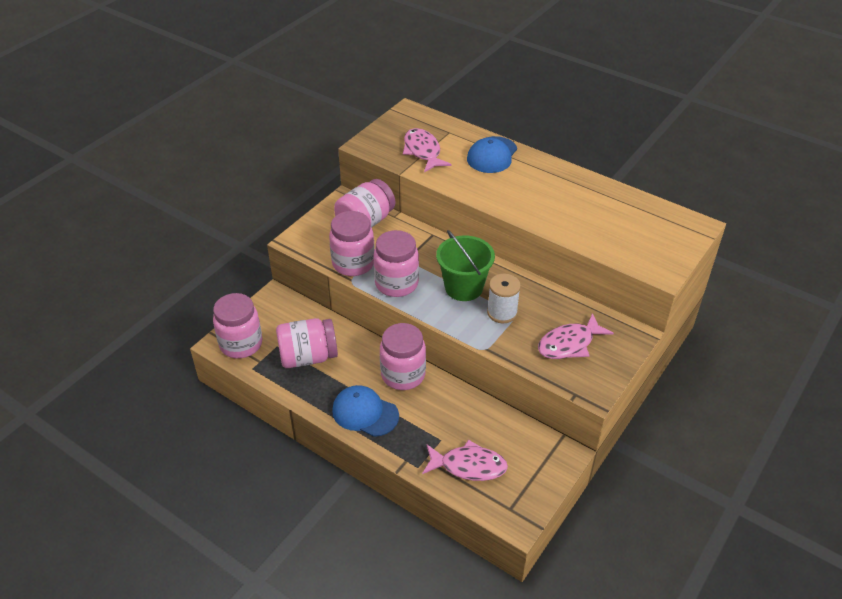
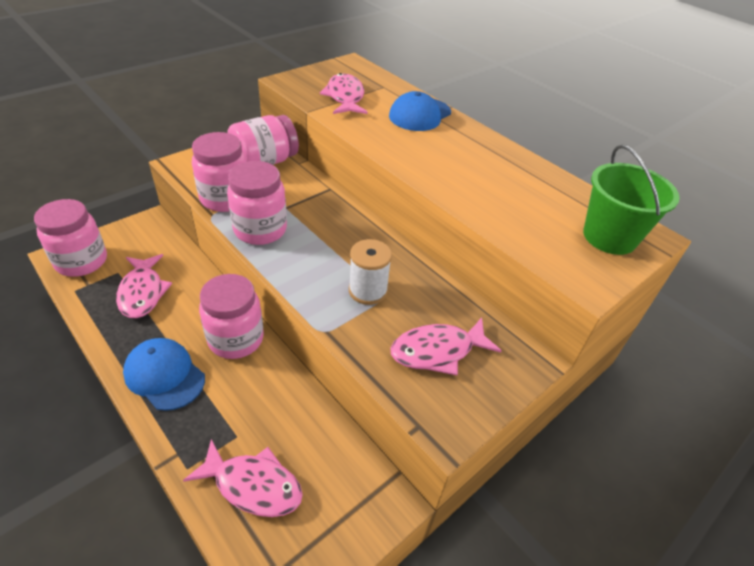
camera: 10 degrees right, 0 degrees up
(308, 357) = (142, 292): pink jar -> pink fish
(464, 287) = (335, 251): green bucket -> green bucket (609, 237)

